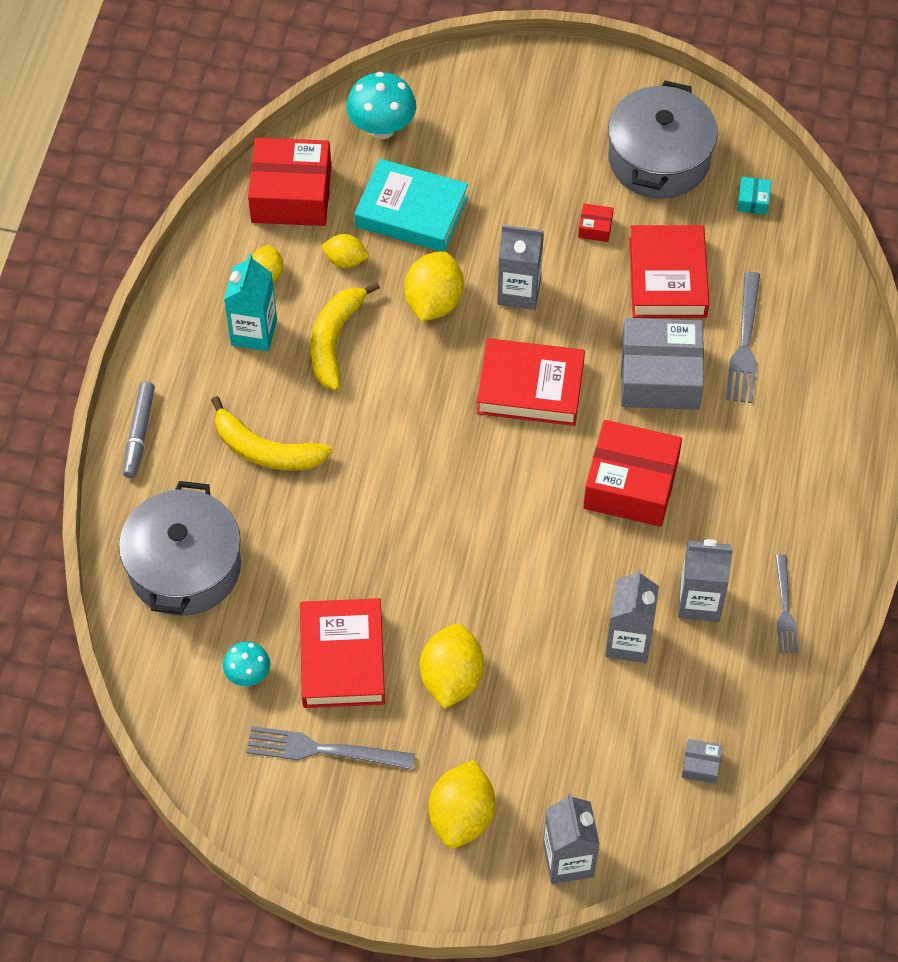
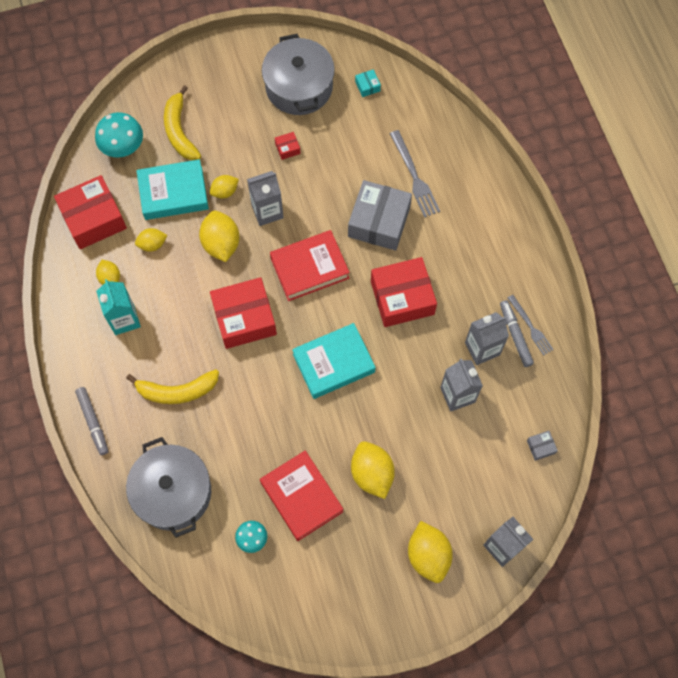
camera: 30 degrees left, 10 degrees up
(324, 750) = (325, 560): grey fork -> none
(334, 341) = (176, 299): yellow banana -> yellow banana (179, 131)
(406, 406) = (244, 318): none -> red box
(479, 241) = (225, 191): none -> yellow lemon
(487, 519) = (333, 363): none -> turquoise book
(660, 375) = (379, 222): grey box -> grey box turned 45 degrees counterclockwise
(667, 277) = (347, 158): red book -> none
(756, 608) = (515, 335): none -> grey marker

